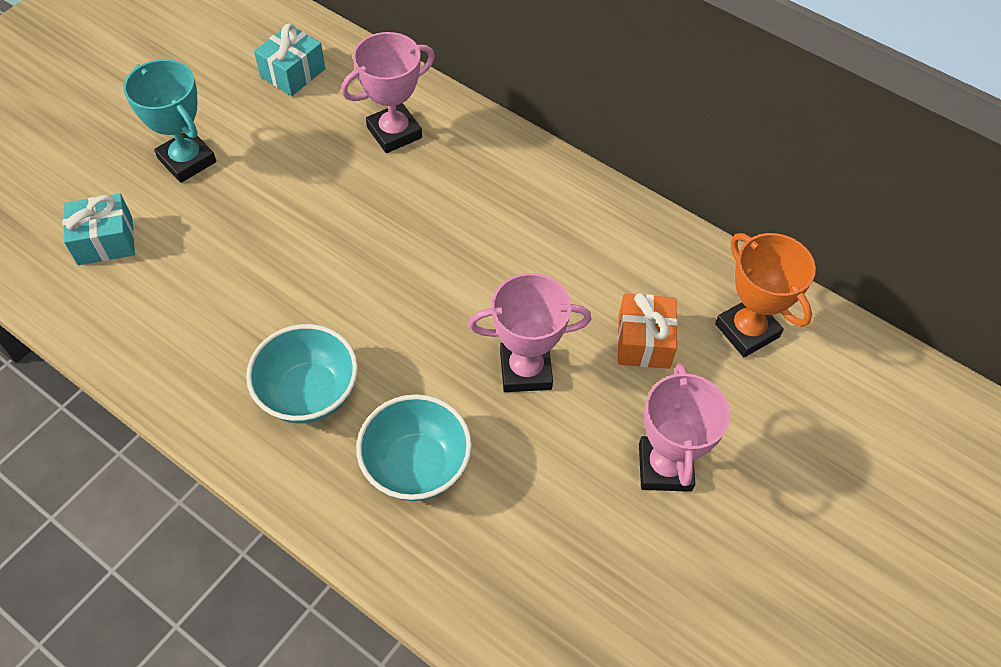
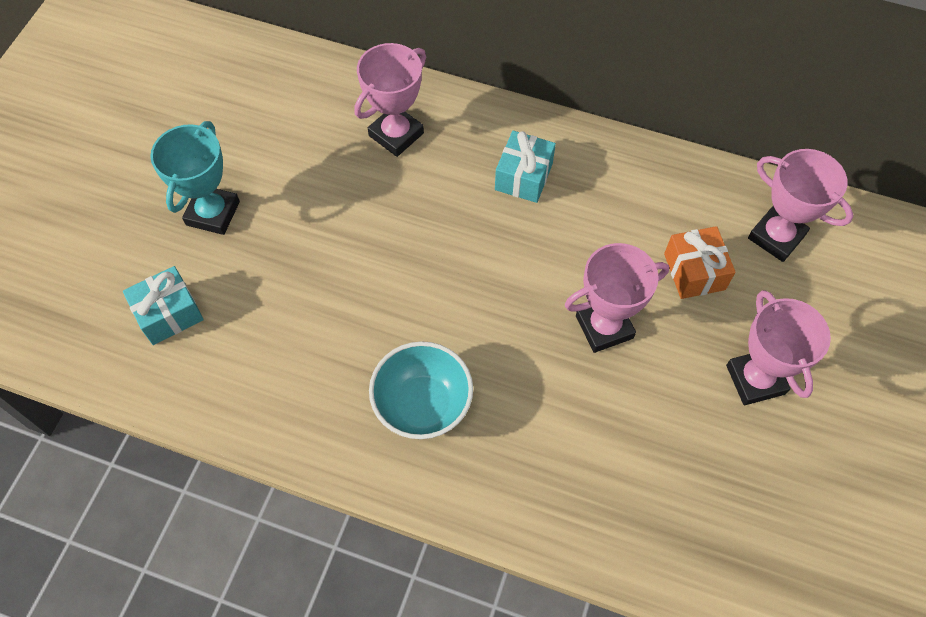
camera: 15 degrees left, 5 degrees up
(187, 160) = (213, 213): turquoise trophy -> turquoise trophy turned 75 degrees clockwise
(293, 73) = (276, 100): turquoise gift -> turquoise gift (523, 177)
(416, 466) = (545, 443): turquoise bowl -> none
(746, 330) = (776, 237): orange trophy -> pink trophy

